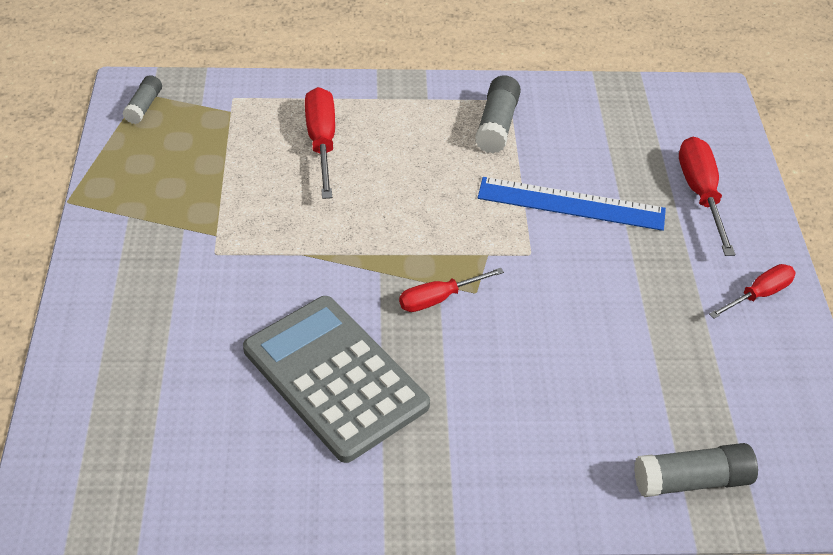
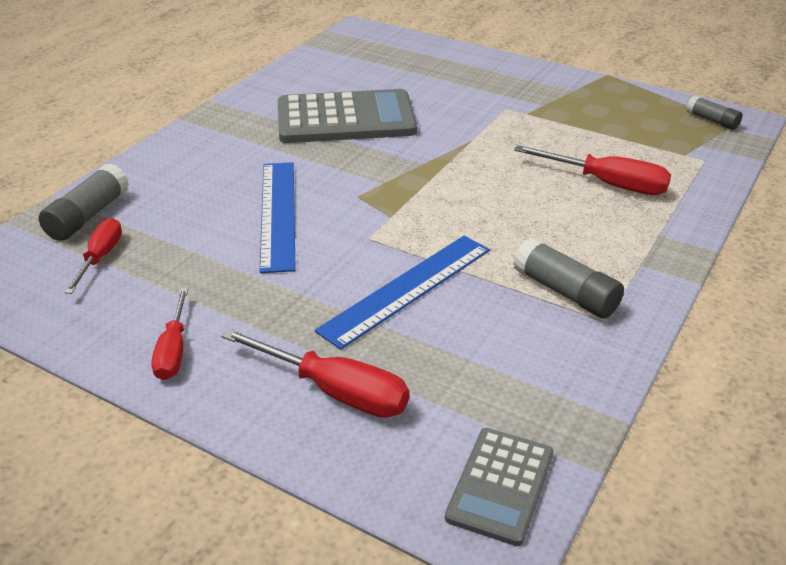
camera: 125 degrees right, 10 degrees down
(438, 299) = (369, 177): red screwdriver -> red screwdriver (100, 257)
(553, 332) = (278, 214): none -> blue ruler
(689, 102) = (500, 485): none -> grey calculator

